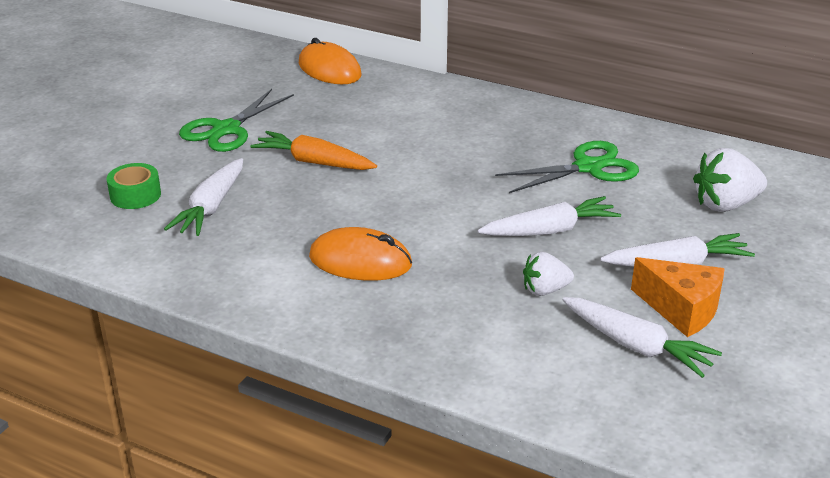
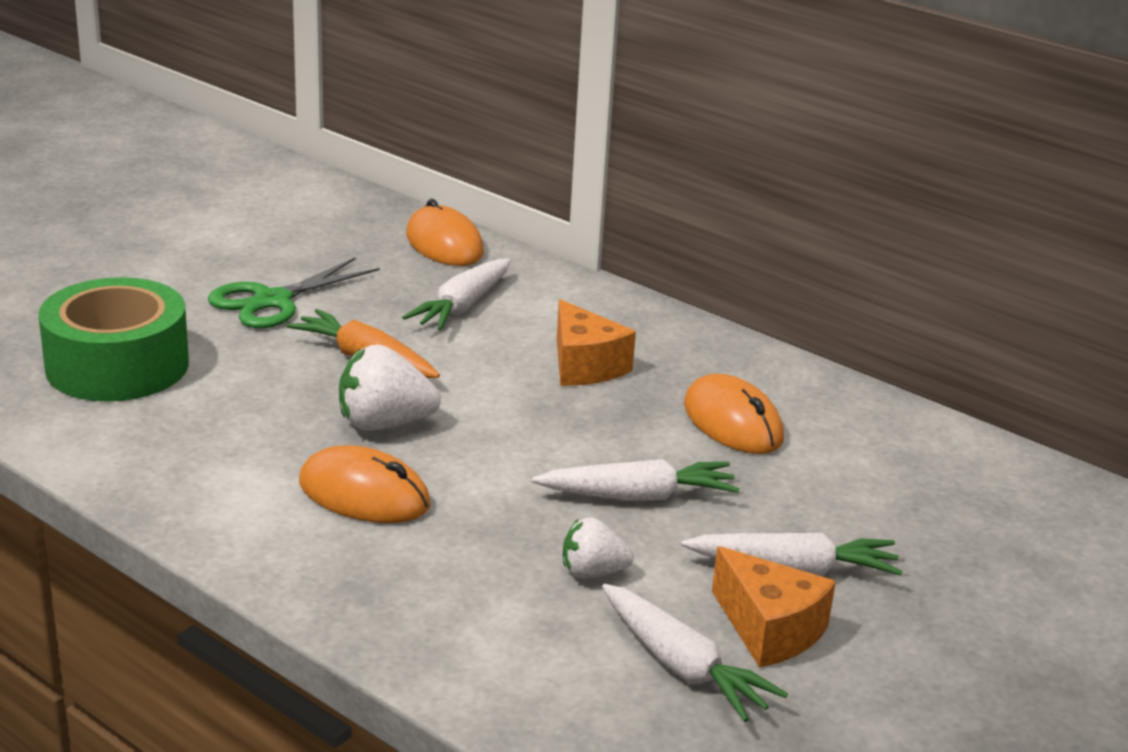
camera: 10 degrees right, 5 degrees down
(135, 195) = (117, 366): green tape -> green tape, size x2.10
(211, 207) = (206, 395): white carrot -> white carrot (463, 306)
(469, 143) = (584, 366): none -> orange cheese
(588, 167) = (732, 422): green scissors -> orange mouse
(725, 205) = (903, 501): white strawberry -> white strawberry (384, 424)

